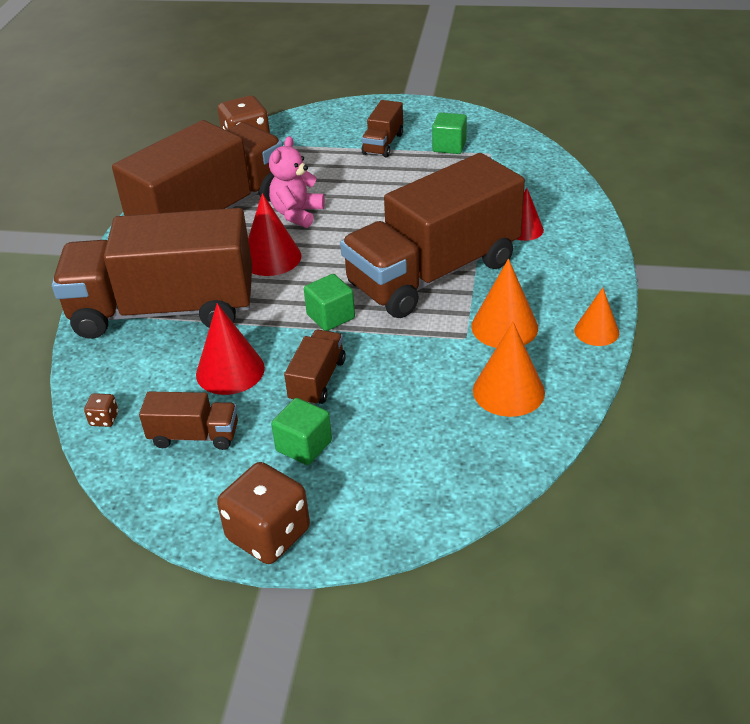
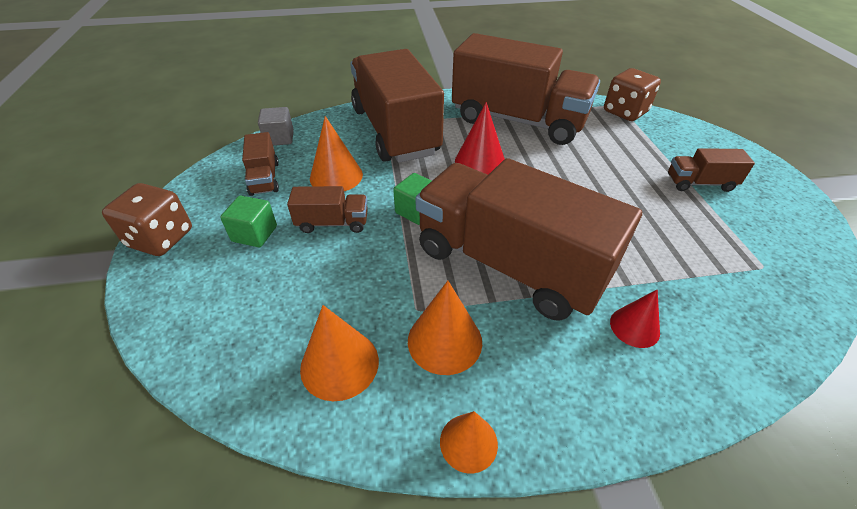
camera: 70 degrees right, 5 degrees up
(104, 419) = (279, 138): brown dice -> grey cube
(230, 371) = (336, 176): red cone -> orange cone
(297, 214) = (547, 160): pink teddy bear -> none
(449, 146) = (743, 230): green cube -> none

